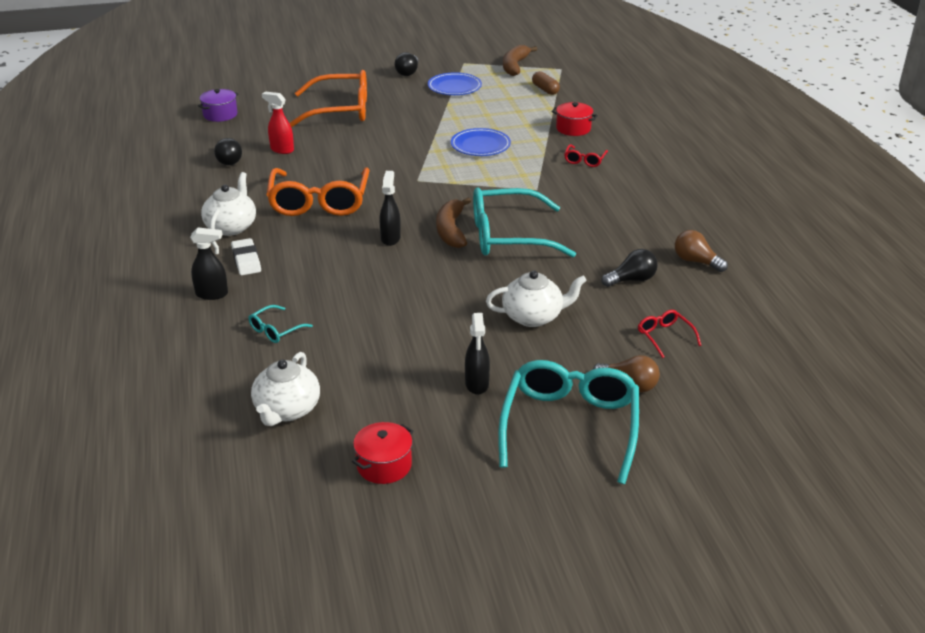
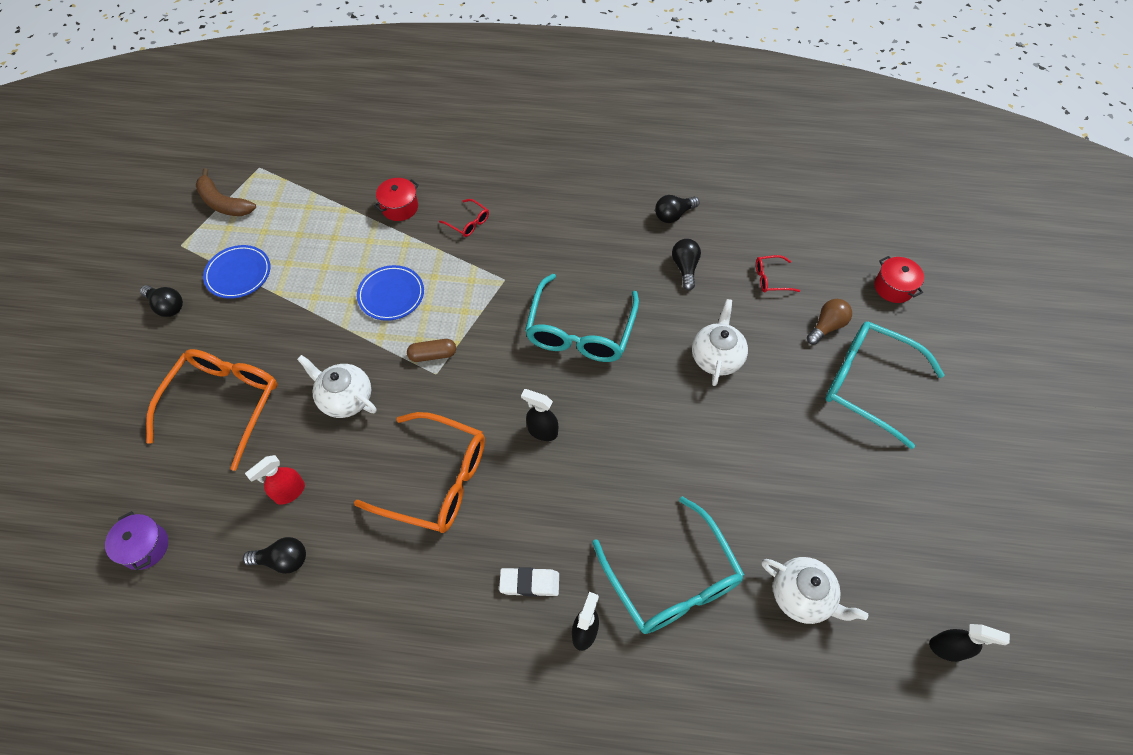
camera: 70 degrees left, 25 degrees up
(231, 227) = (450, 586): white teapot -> white teapot (345, 398)
(275, 330) = (672, 580): turquoise glasses -> turquoise glasses, size x2.31
(384, 465) = (892, 533): red pot -> red pot (893, 287)
(451, 230) = (549, 374): brown banana -> none
(477, 384) = (801, 431): black spray bottle -> black spray bottle (947, 648)
(545, 90) = (299, 198): brown capsule -> brown capsule (433, 355)
(696, 261) = (673, 215): brown light bulb -> black light bulb

